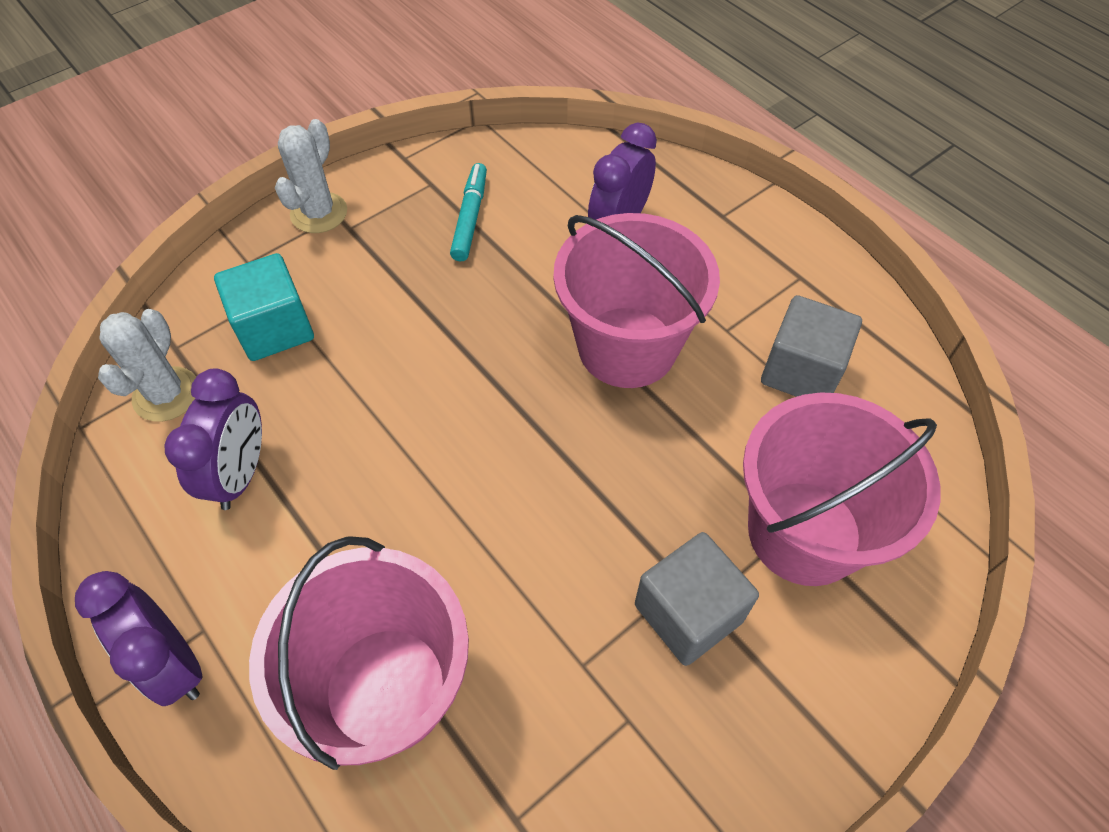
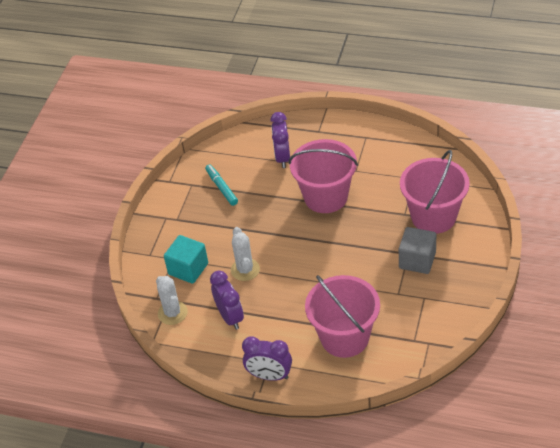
camera: 30 degrees left, 10 degrees down
(319, 213) = (158, 221): white cactus -> white cactus (245, 270)
(801, 371) = (392, 169): grey cube -> none

